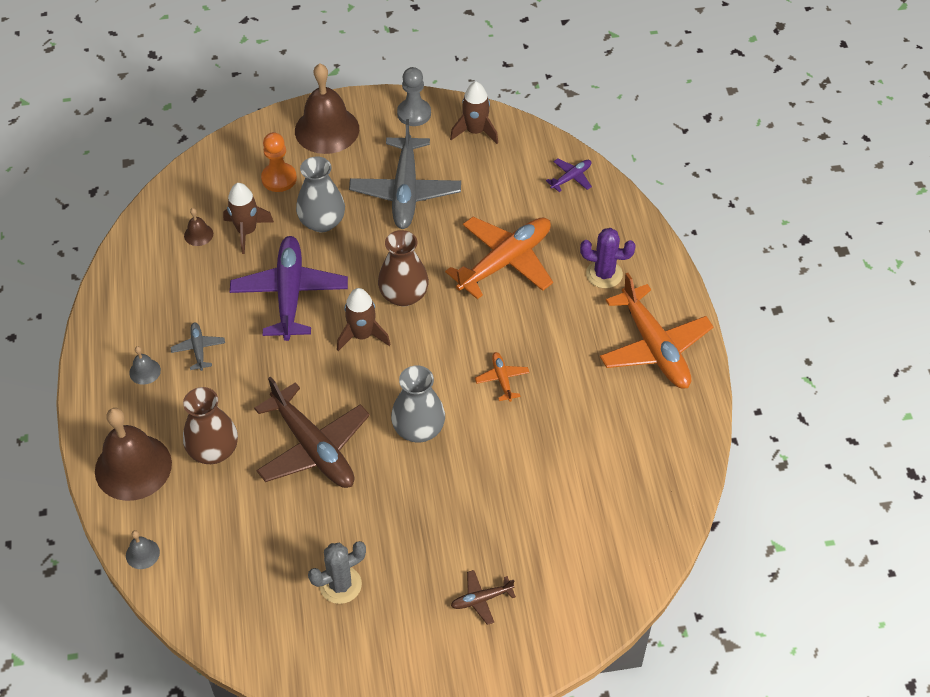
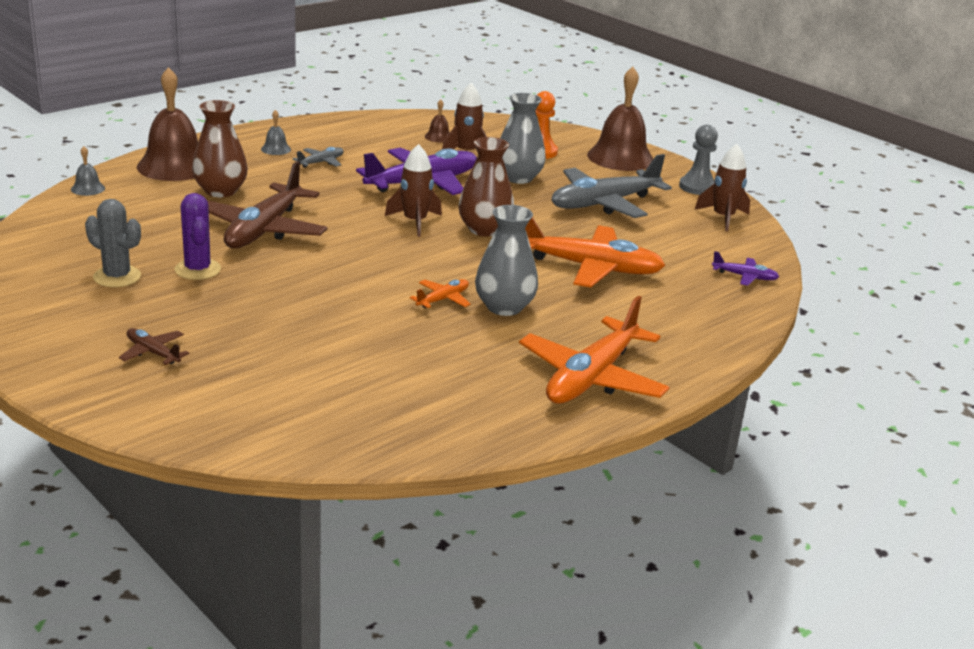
camera: 55 degrees right, 25 degrees down
(418, 429) = (335, 272): grey vase -> grey vase (504, 307)
(604, 274) = (649, 324): purple cactus -> purple cactus (197, 269)

